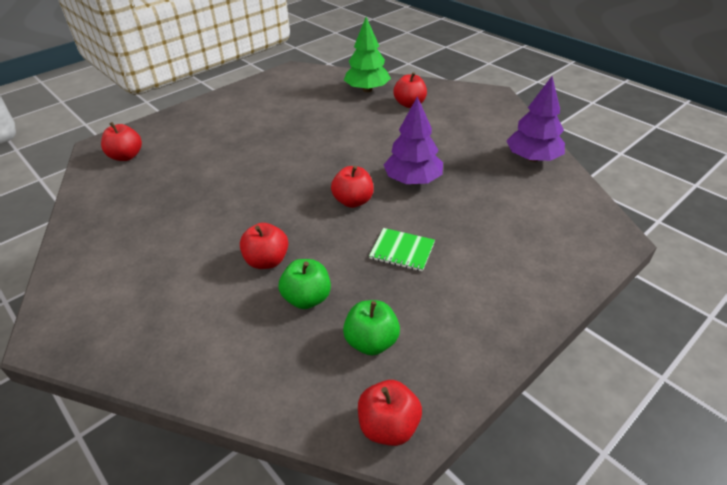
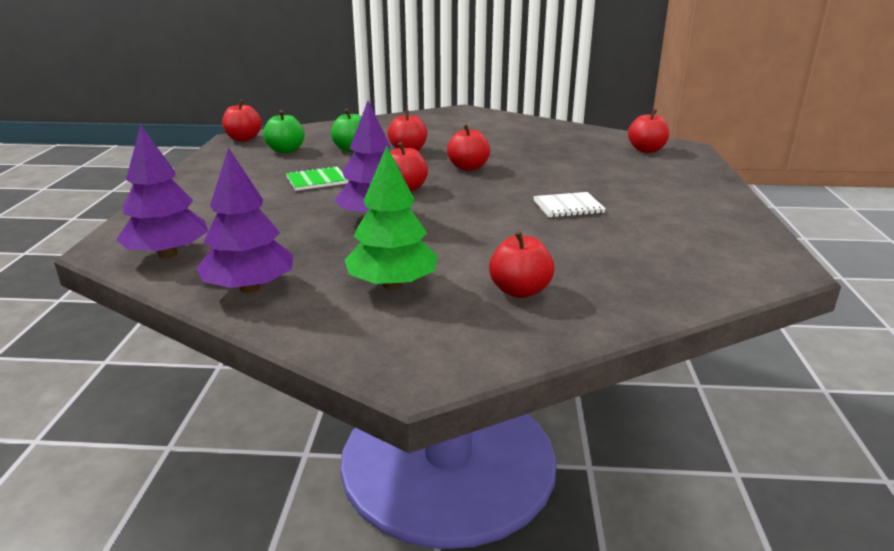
camera: 135 degrees right, 15 degrees down
(270, 203) = (468, 167): none -> red apple
(294, 134) = (568, 207): none -> white notebook
(367, 89) = (620, 285): green tree -> green tree (392, 285)
(571, 208) = (168, 254): none -> purple tree

